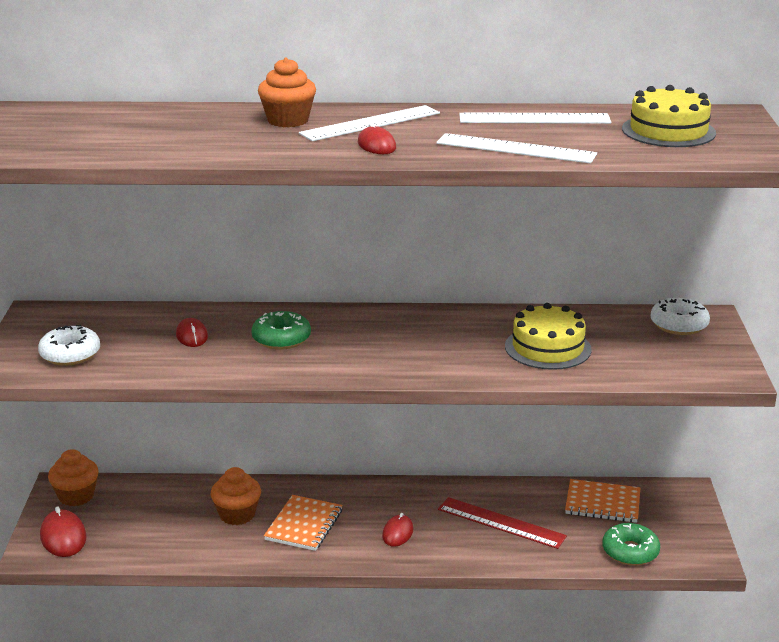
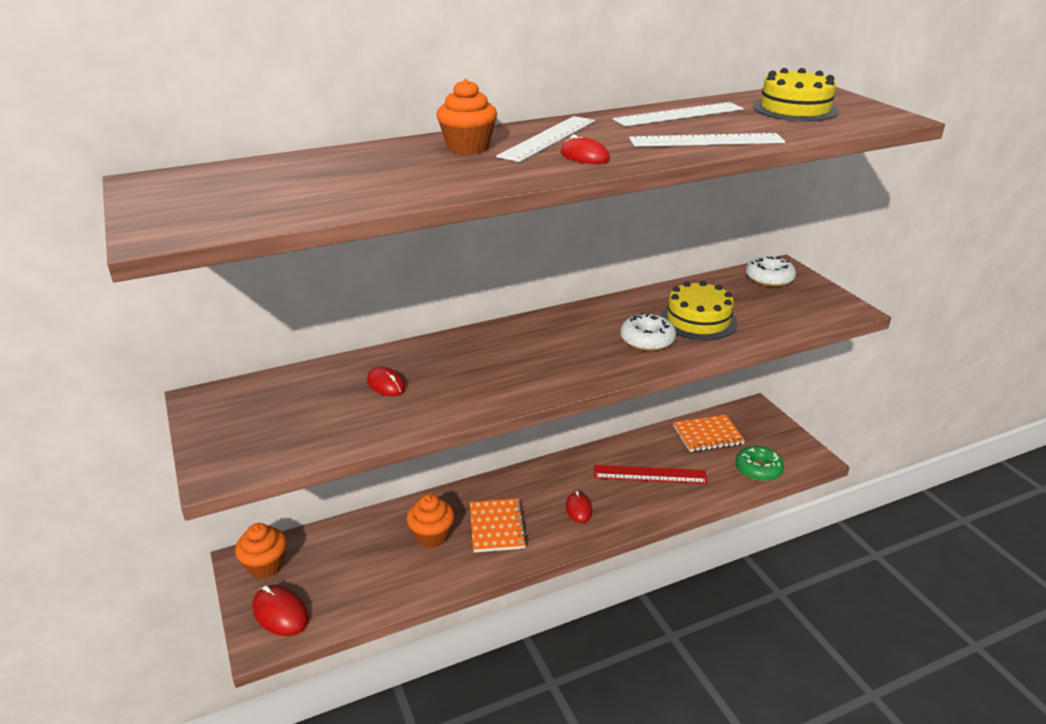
camera: 25 degrees left, 5 degrees up
(70, 354) = (277, 436): white donut -> white donut (647, 340)
(281, 339) = (473, 366): green donut -> none

